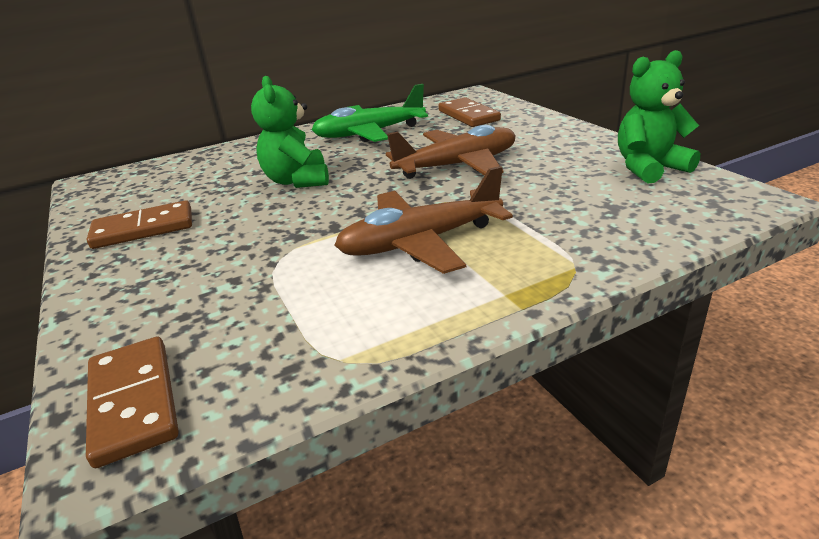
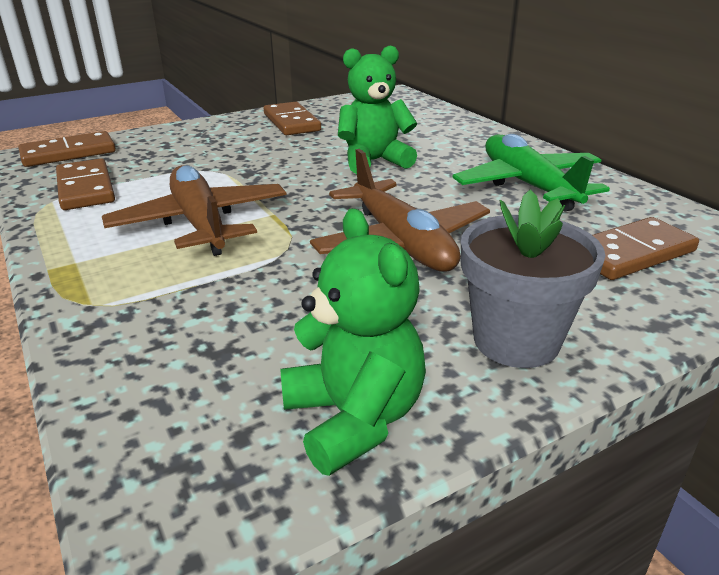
camera: 85 degrees right, 0 degrees up
(304, 340) = (85, 188): none -> brown domino
(565, 139) = (516, 341): none -> grey flower pot

